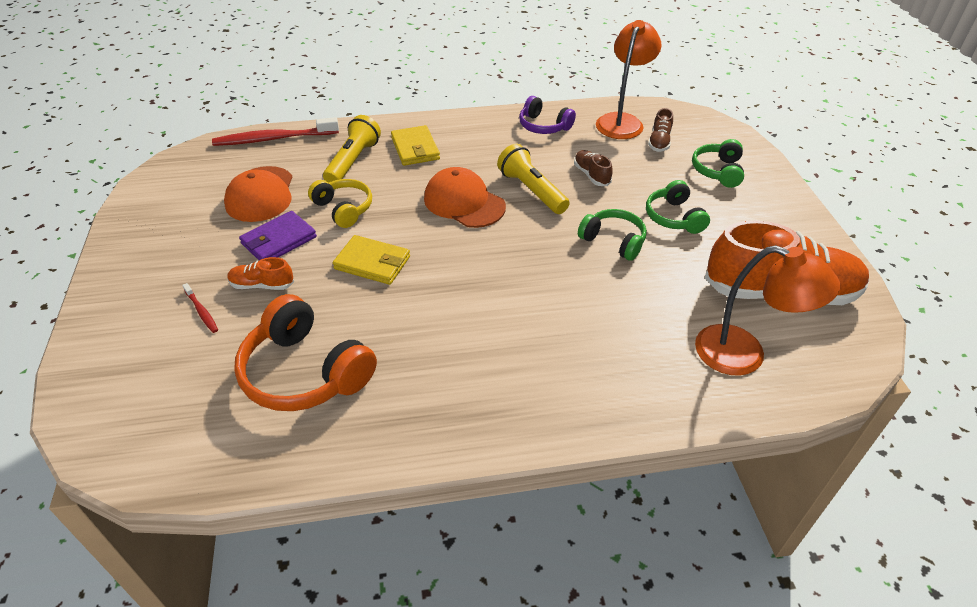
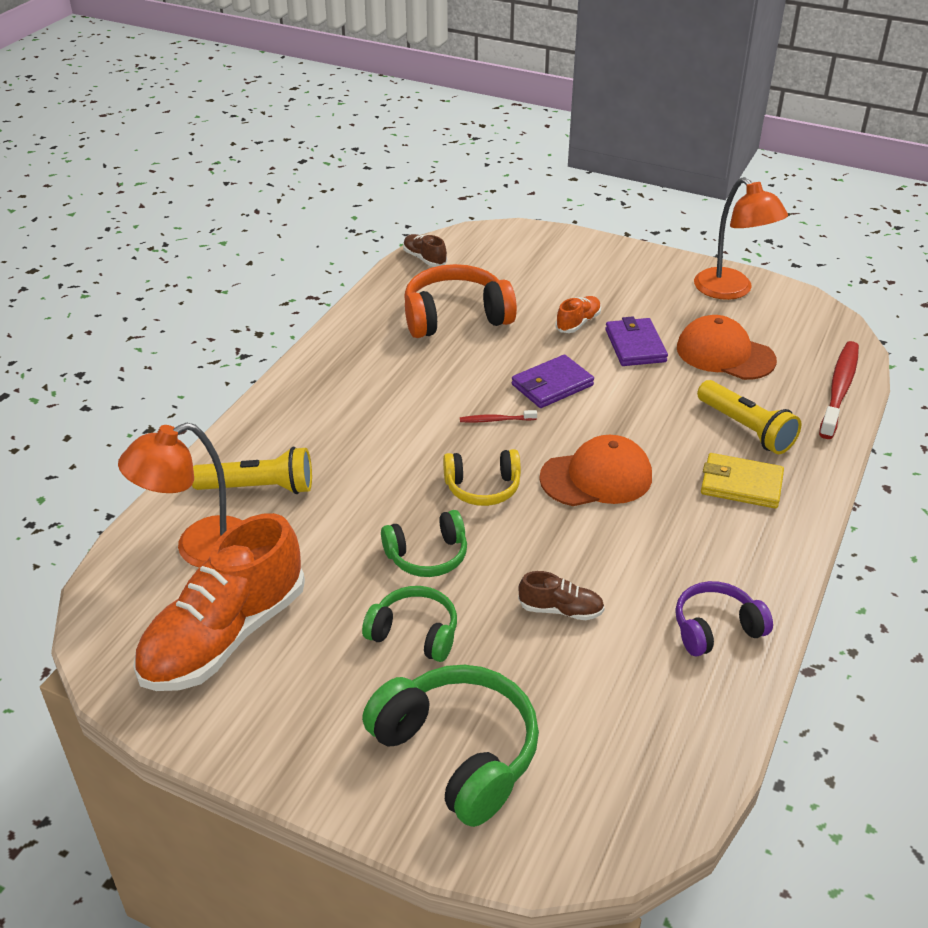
camera: 125 degrees right, 5 degrees down
(201, 311) = (572, 290): red toothbrush -> red toothbrush (496, 420)
(343, 209) = (655, 395): yellow headphones -> yellow headphones (483, 487)
(372, 263) = (552, 385): yellow wallet -> purple wallet
(531, 190) = (574, 539): yellow flashlight -> yellow flashlight (259, 488)
(622, 121) = (669, 729): orange lamp -> orange lamp (731, 290)
(659, 142) = (580, 736): brown shoe -> brown shoe (424, 259)
(718, 171) = (458, 752): green headphones -> green headphones, size x1.66

